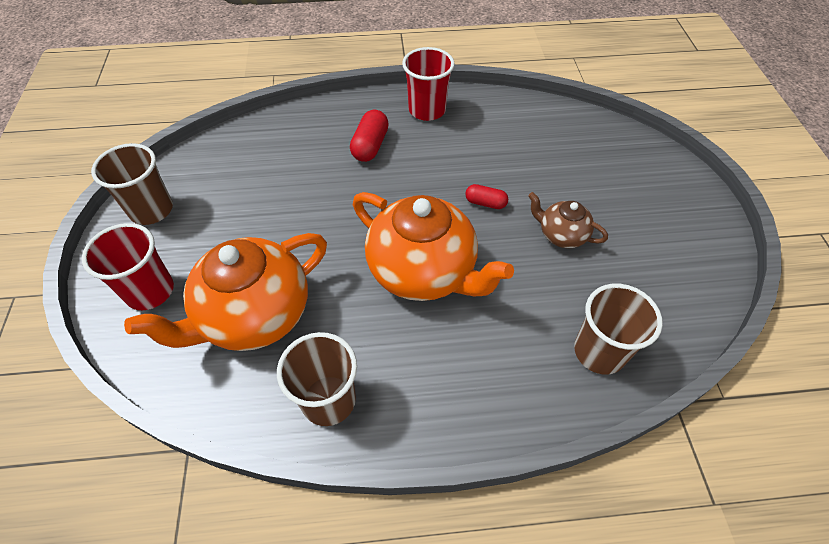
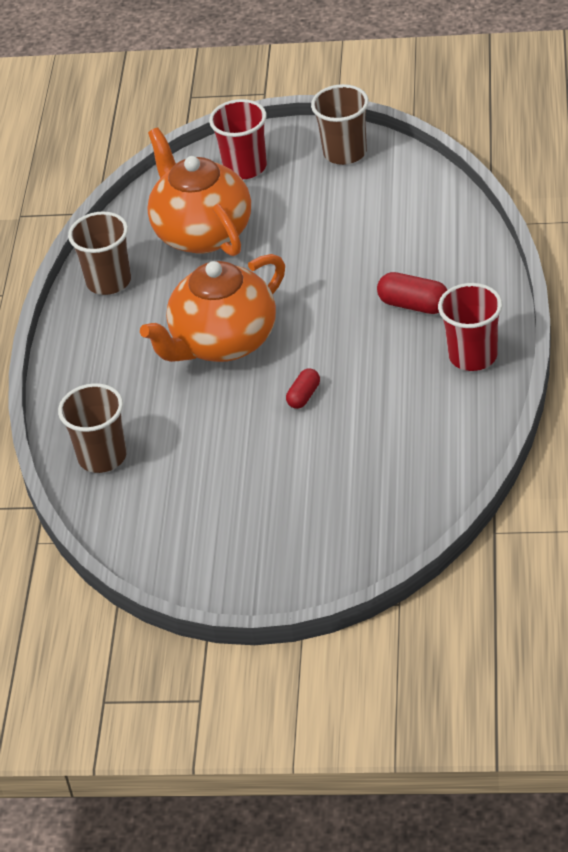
camera: 105 degrees right, 10 degrees down
(561, 235) = (245, 452): brown teapot -> none

